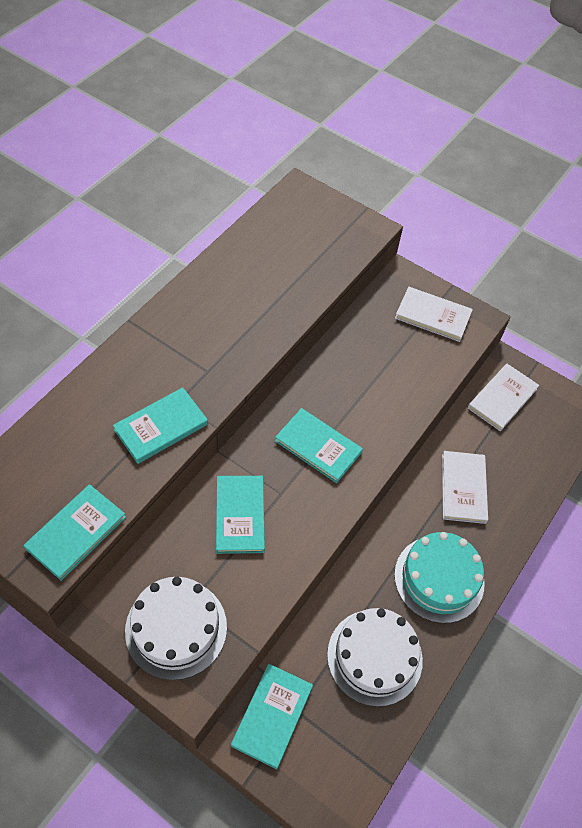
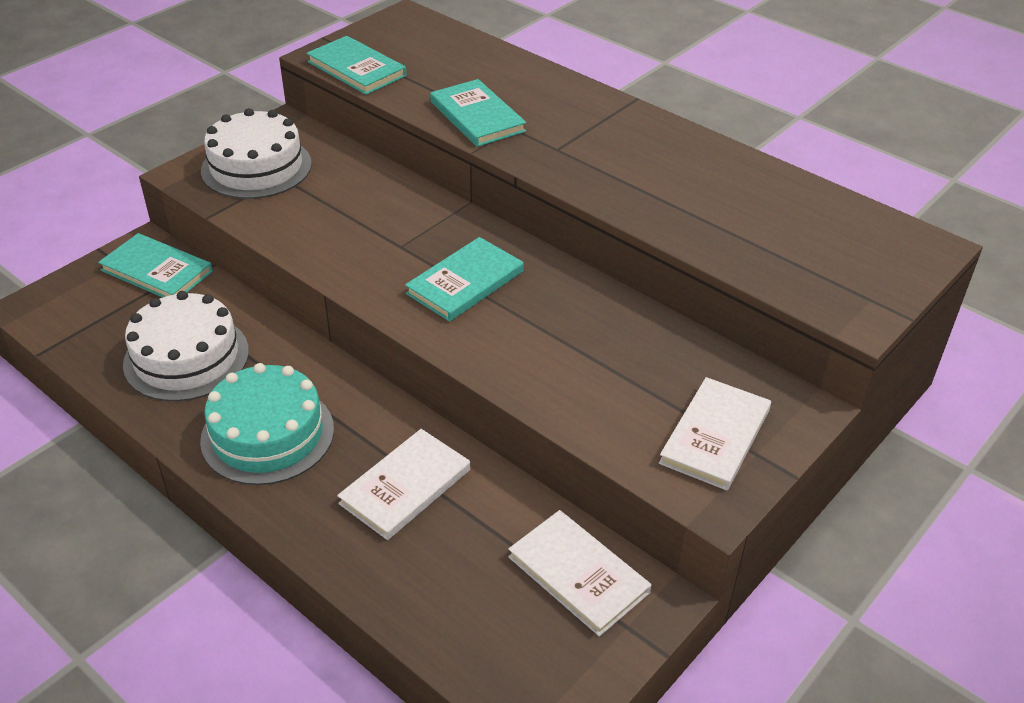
camera: 100 degrees right, 15 degrees down
(240, 515) = (377, 214): turquoise book -> none
(463, 488) = (405, 487): white book -> white book turned 60 degrees counterclockwise

